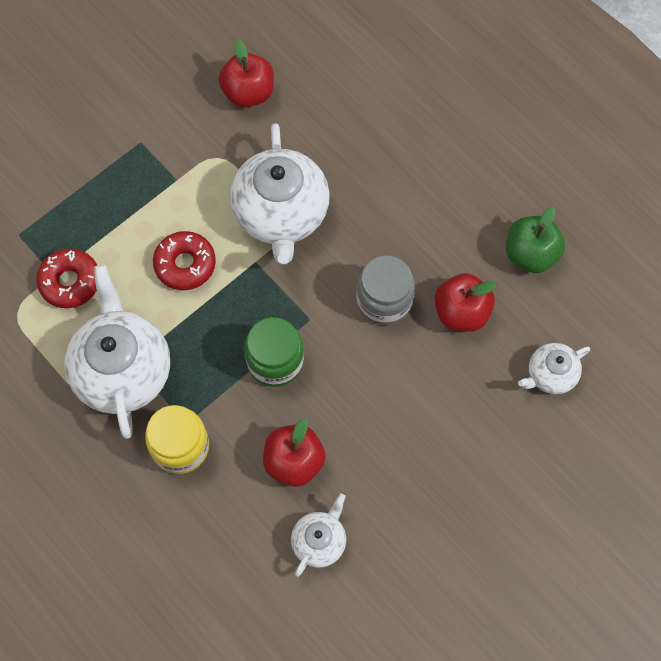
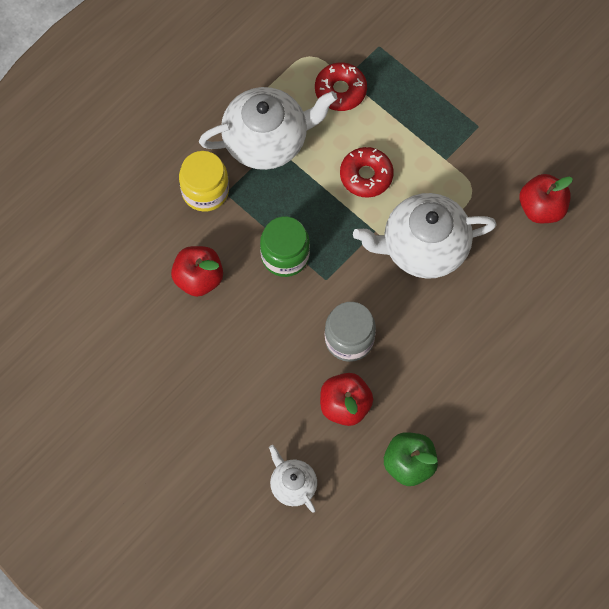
camera: 85 degrees right, 0 degrees up
(319, 541) = (133, 304): white teapot -> none

